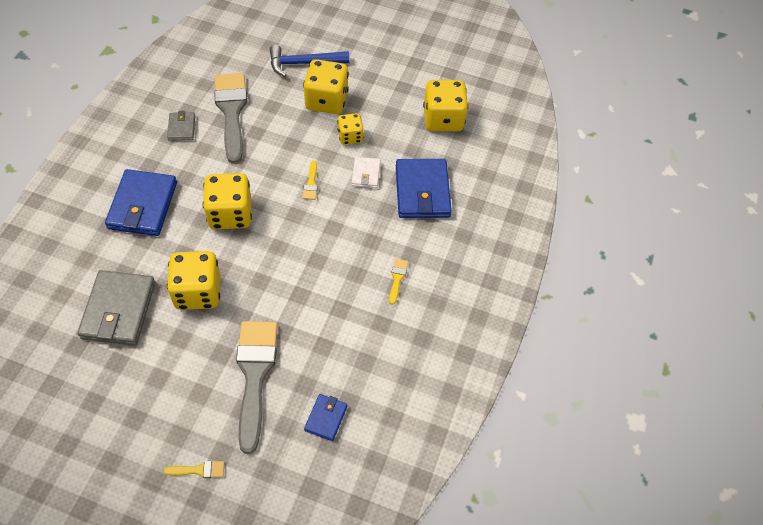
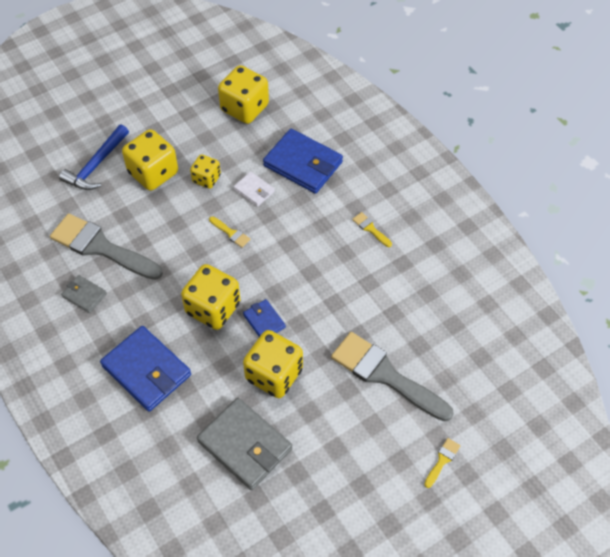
camera: 50 degrees left, 0 degrees up
(326, 418) = (458, 347): blue wallet -> blue wallet (264, 321)

